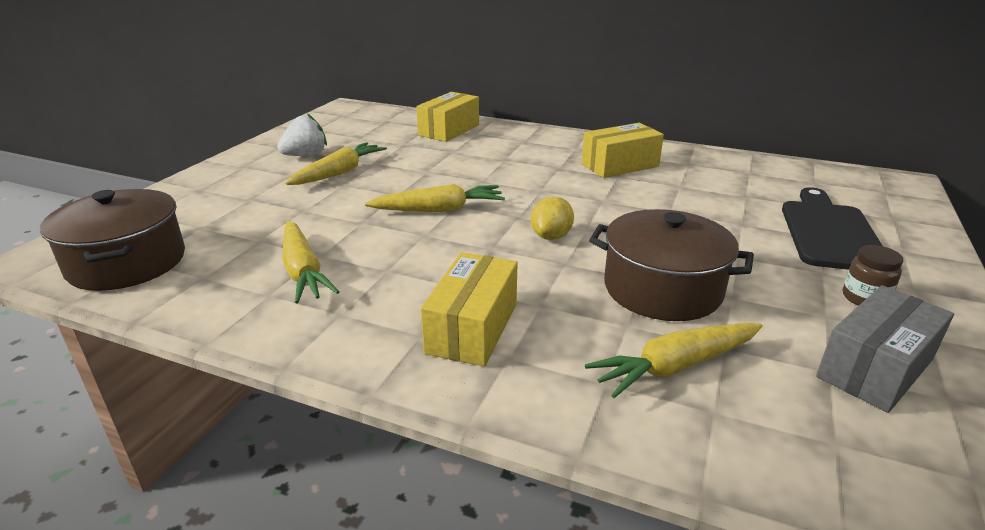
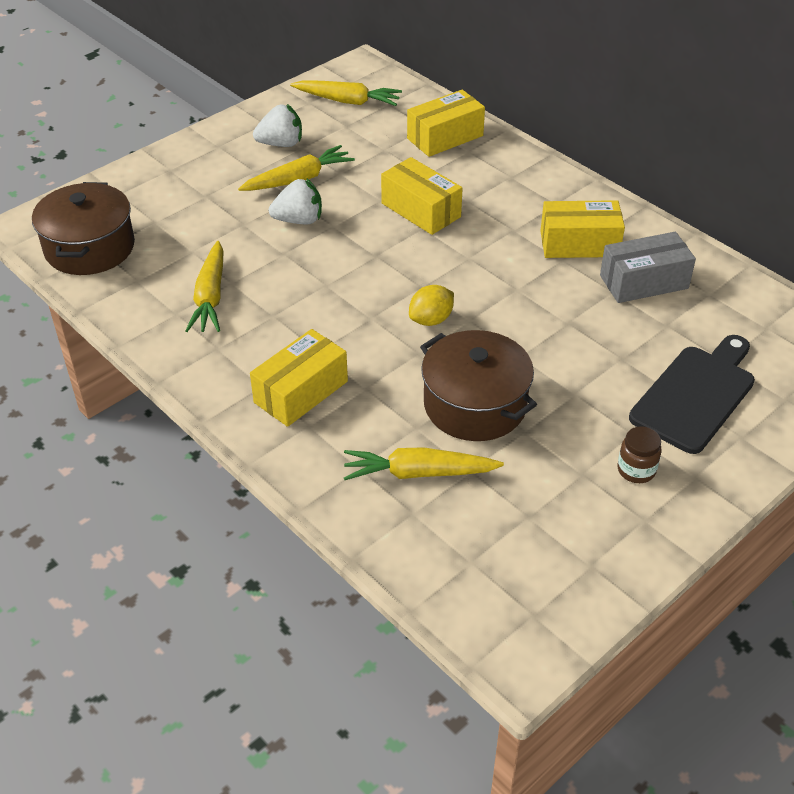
camera: 25 degrees right, 15 degrees up
(360, 197) = (299, 220): none -> white strawberry
(439, 210) = (357, 257): yellow carrot -> yellow carrot (347, 101)
(469, 171) = (421, 210): none -> yellow box
(875, 368) = (566, 526): grey box -> grey box (644, 282)

